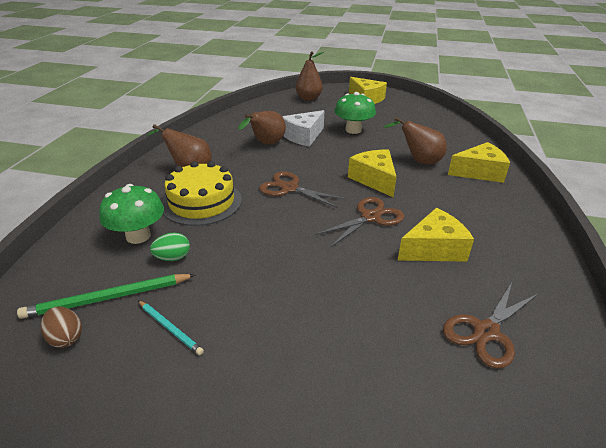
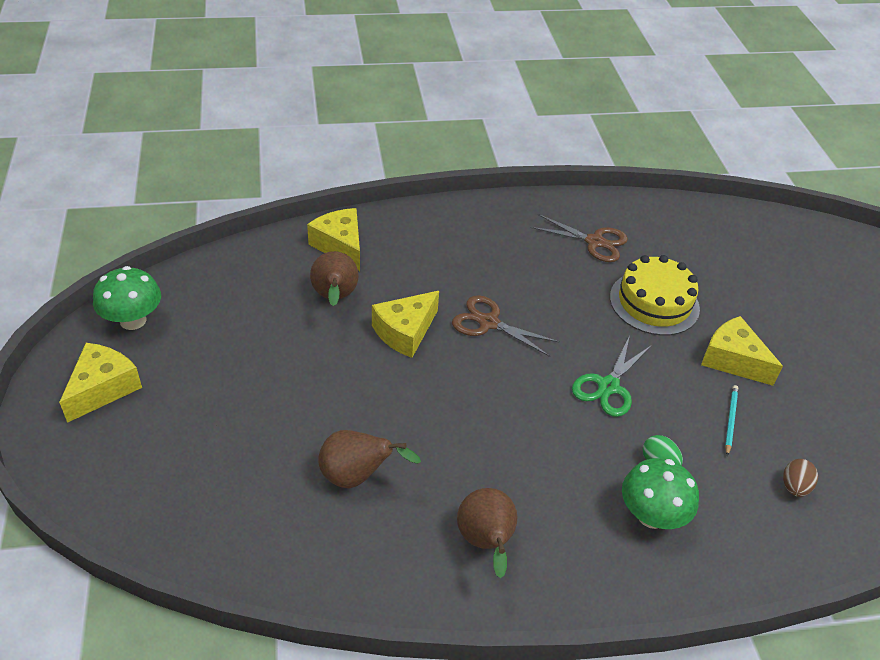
camera: 115 degrees left, 10 degrees up
(109, 298) = (739, 484): green pencil -> none
(202, 202) = (552, 486): yellow cake -> yellow cake (654, 302)
(265, 259) = (608, 386): none -> green scissors
(289, 188) = (470, 407): brown scissors -> none
(304, 136) = (307, 436): white cheese -> none
(308, 98) = (121, 478): brown pear -> none
(353, 130) = (258, 380): green mushroom -> green mushroom (133, 320)
(434, 249) = (513, 273): yellow cheese -> yellow cheese (732, 360)

